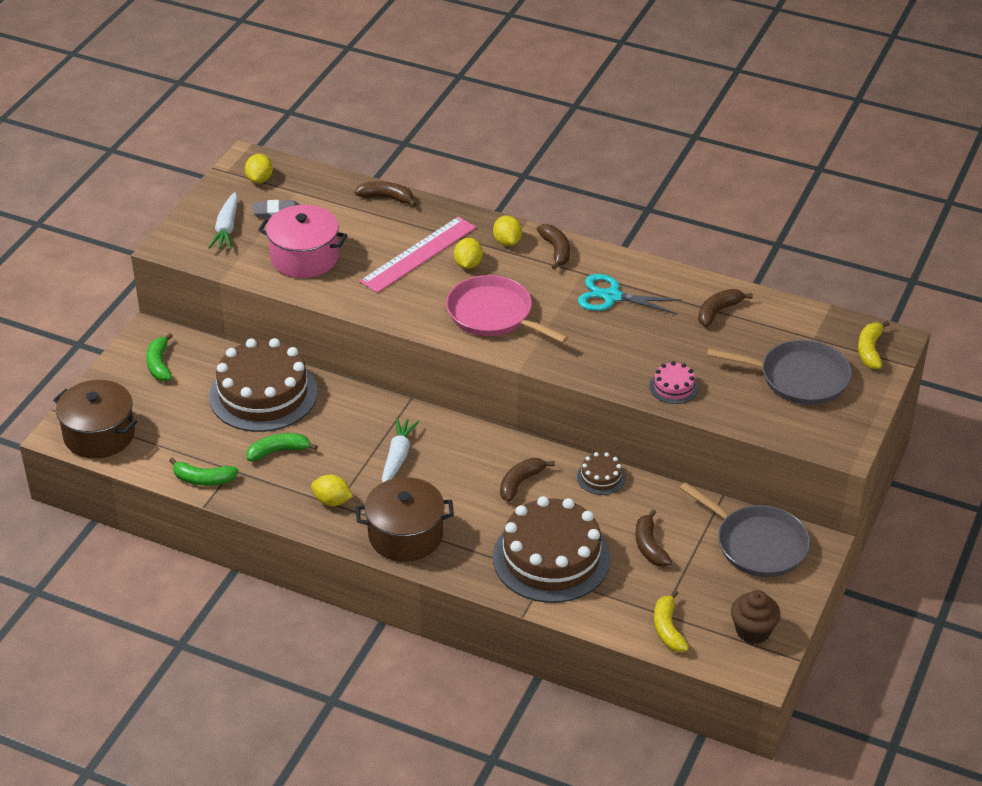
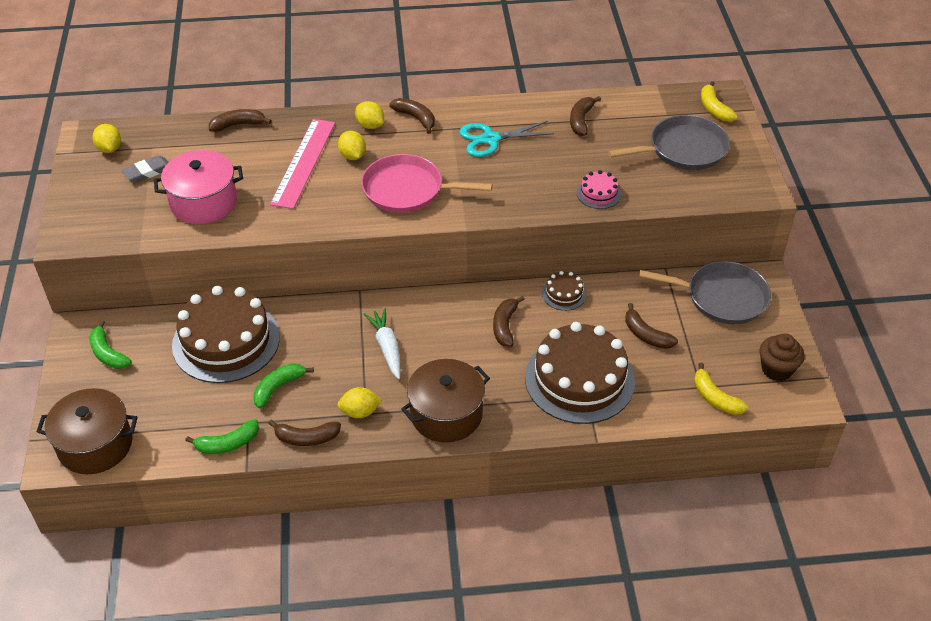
camera: 30 degrees left, 5 degrees up
(226, 228) = (110, 203): white carrot -> none
(271, 503) = (306, 438): none -> brown banana

